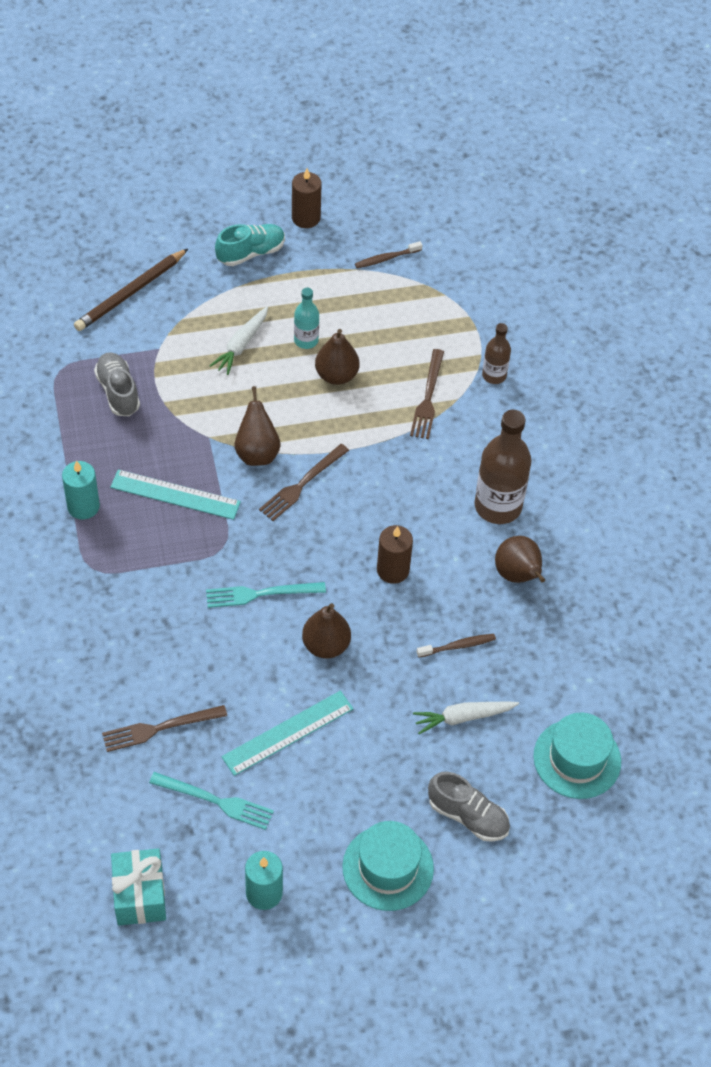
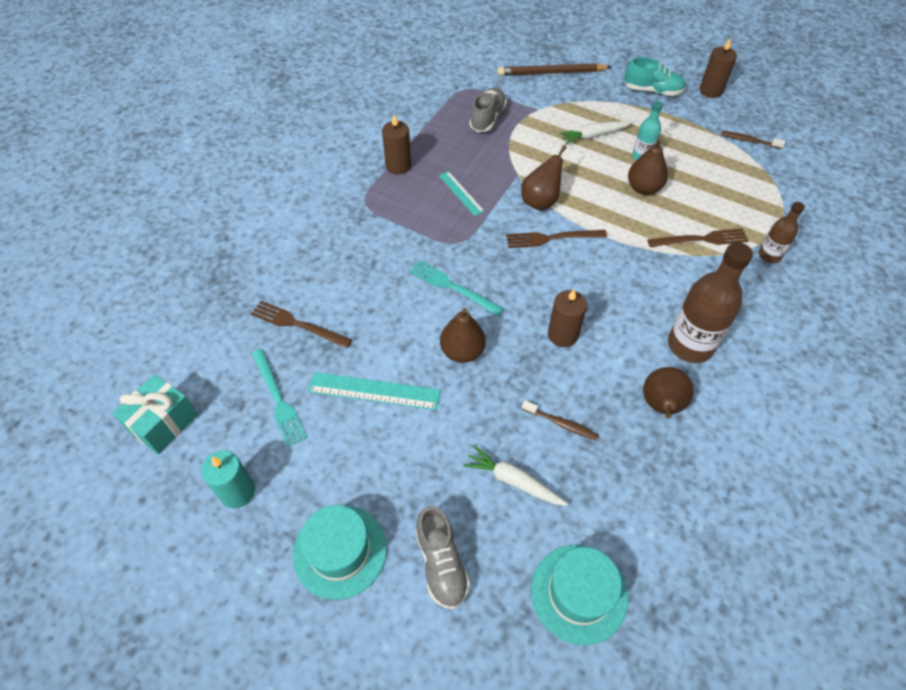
camera: 45 degrees right, 0 degrees up
(83, 506) = (398, 166): turquoise candle -> brown candle
(175, 494) = (461, 193): turquoise ruler -> turquoise ruler, size x0.62
(428, 397) = (701, 239): brown fork -> brown fork turned 150 degrees counterclockwise

